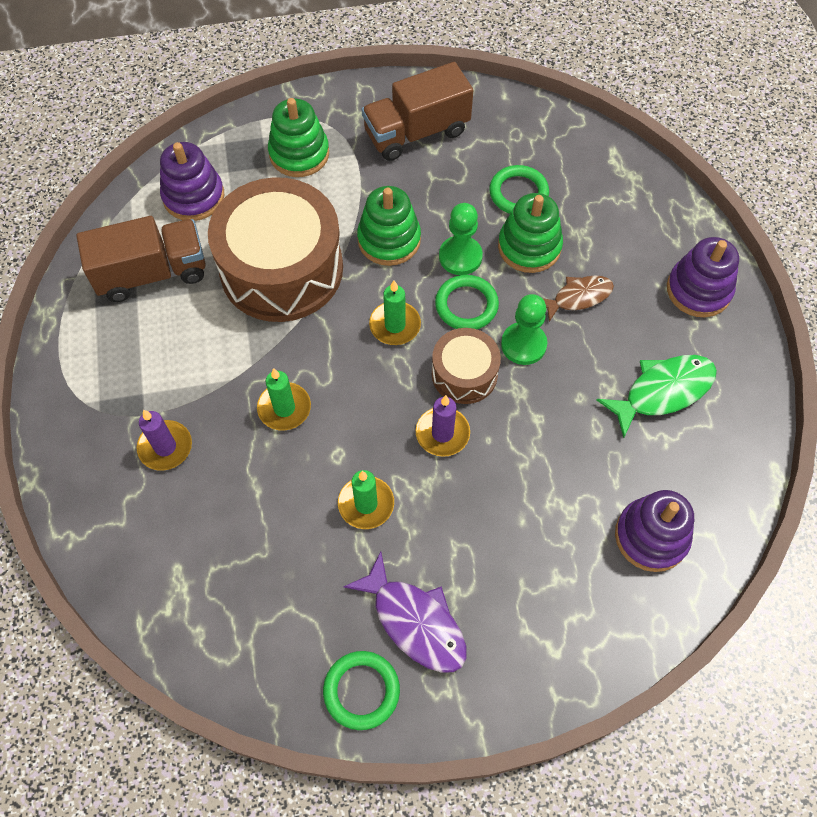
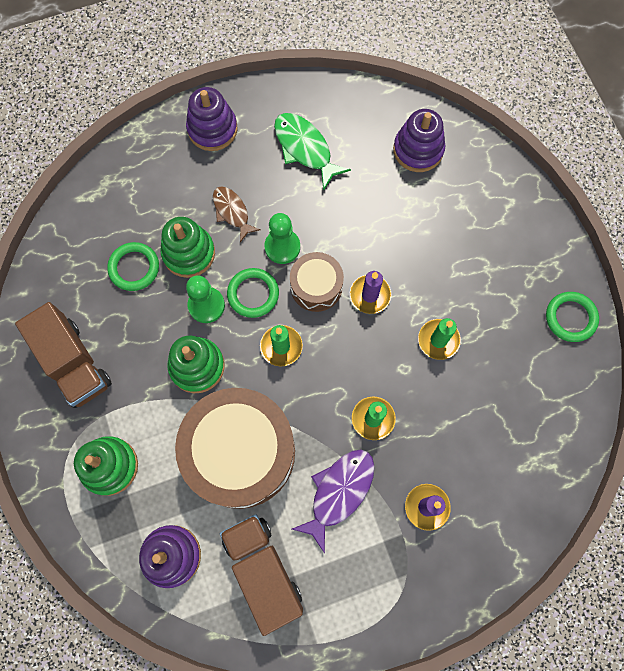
camera: 100 degrees left, 10 degrees up
(415, 621) = (515, 291): purple fish -> purple fish (339, 492)

